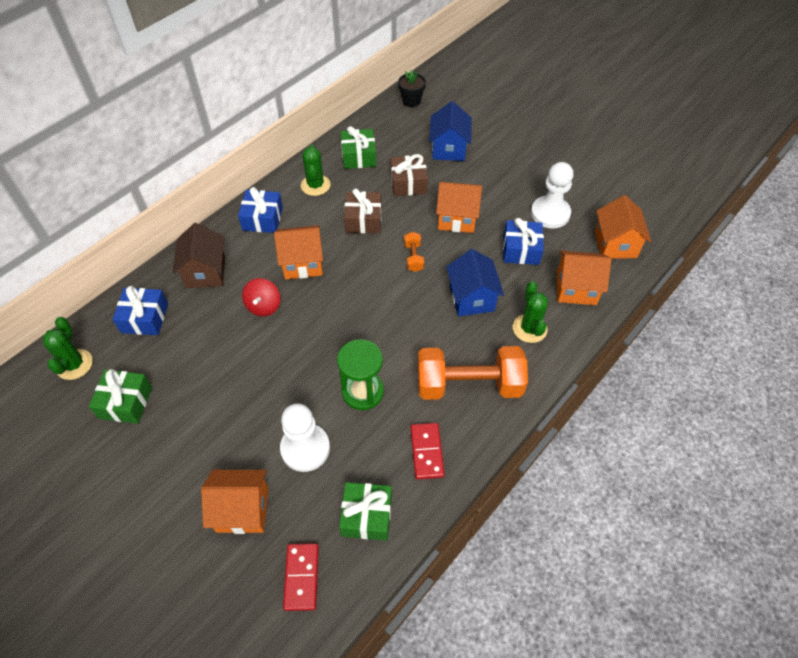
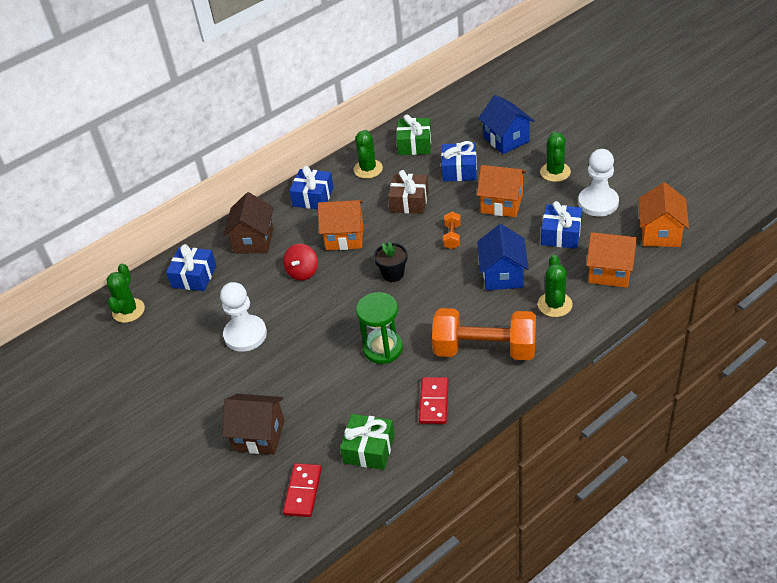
camera: 15 degrees right, 10 degrees down
(125, 402) = (169, 344): green gift -> none
(242, 510) = (259, 435): orange house -> brown house
(305, 448) = (322, 391): white pawn -> white pawn (245, 335)
(408, 183) = (459, 170): brown gift -> blue gift
(411, 101) = (476, 94): black flower pot -> black flower pot (393, 274)
(449, 149) = (506, 139): blue house -> blue house turned 45 degrees counterclockwise
(502, 182) = (555, 172): none -> green cactus

